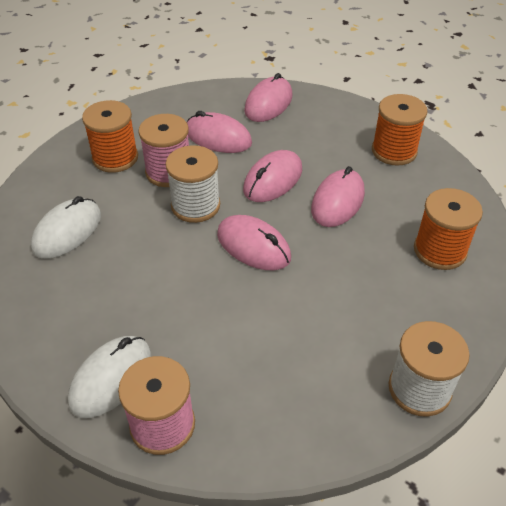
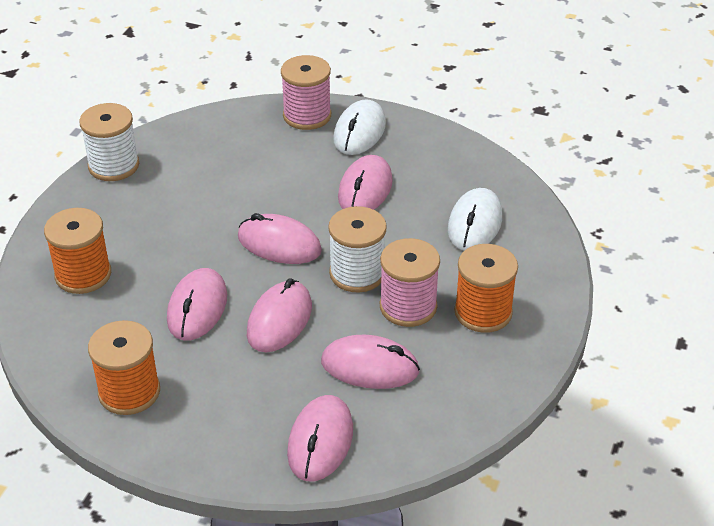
camera: 165 degrees right, 5 degrees down
(146, 291) = (365, 189): none -> pink mouse

